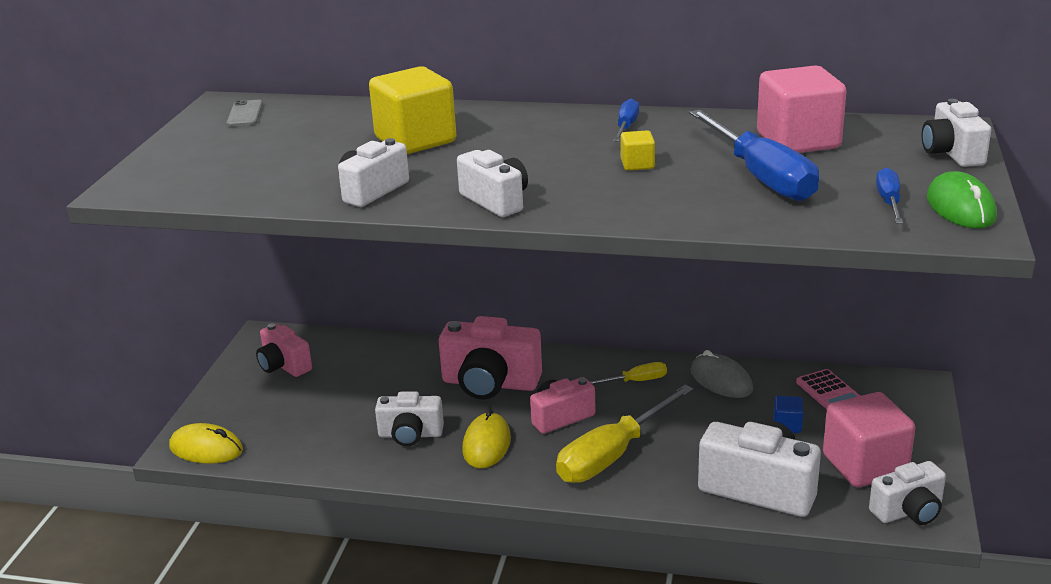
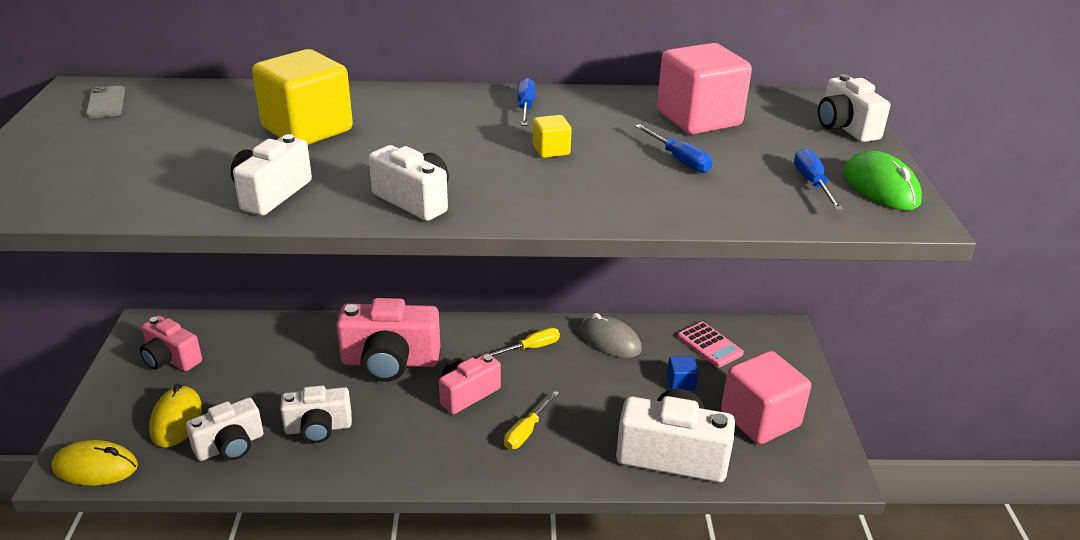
camera: 15 degrees left, 5 degrees up
(486, 444) = (399, 432): yellow mouse -> yellow mouse (176, 419)
(613, 455) = (526, 431): yellow screwdriver -> yellow screwdriver, size x0.48
(761, 177) = (679, 160): blue screwdriver -> blue screwdriver, size x0.48
(908, 511) = (811, 465): white camera -> white camera (230, 446)

